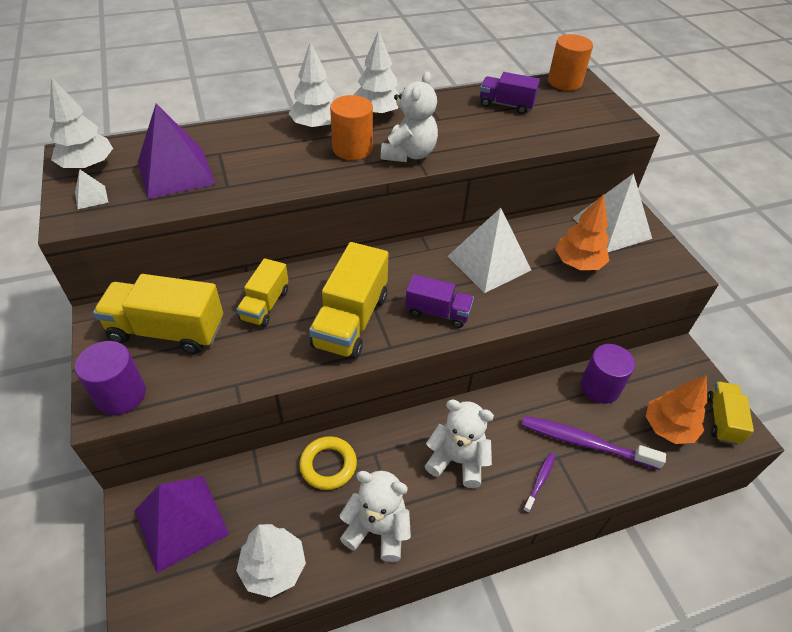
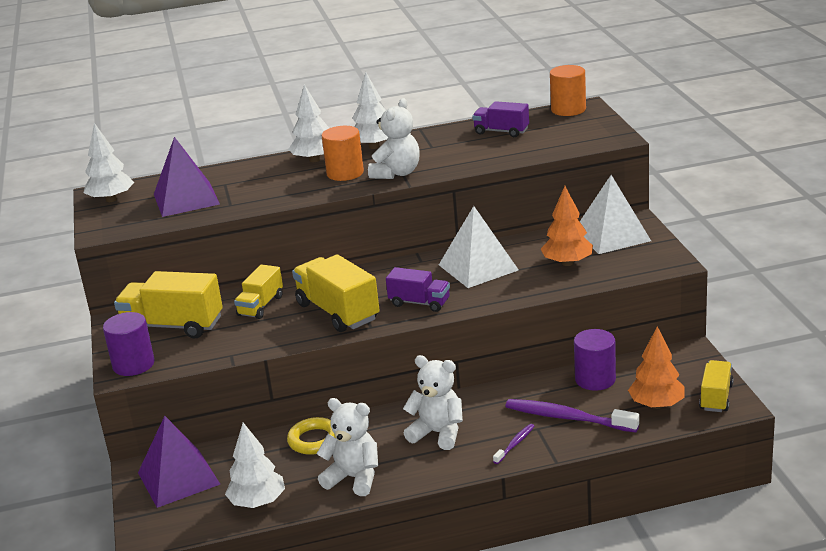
camera: 10 degrees right, 20 degrees down
(91, 197) = (115, 218): white pyramid -> none
(351, 321) = (338, 312): yellow truck -> yellow truck turned 120 degrees clockwise

